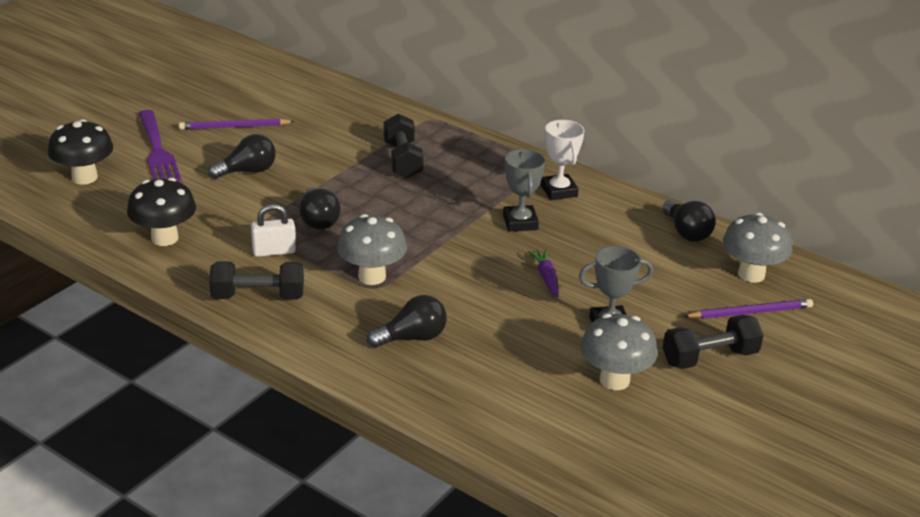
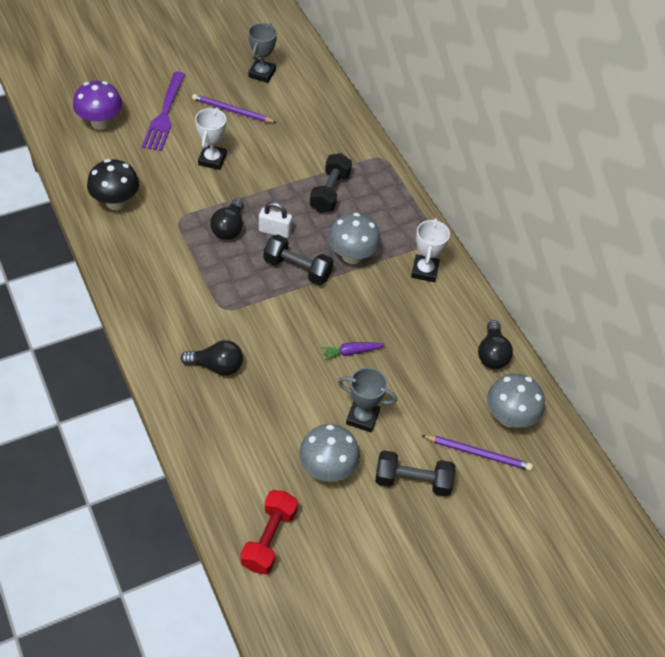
camera: 25 degrees right, 20 degrees up
(84, 178) = (100, 123): black mushroom -> purple mushroom
(247, 171) = (212, 160): black light bulb -> white trophy
(258, 296) = (141, 283): black dumbbell -> black dumbbell (297, 269)
(274, 251) = (179, 245): white padlock -> white padlock (275, 231)
(372, 276) = (228, 297): grey mushroom -> grey mushroom (352, 256)
(520, 222) = (371, 290): grey trophy -> grey trophy (262, 73)
(546, 277) = (351, 352): purple carrot -> purple carrot turned 120 degrees counterclockwise
(610, 463) = (269, 538): none -> red dumbbell

